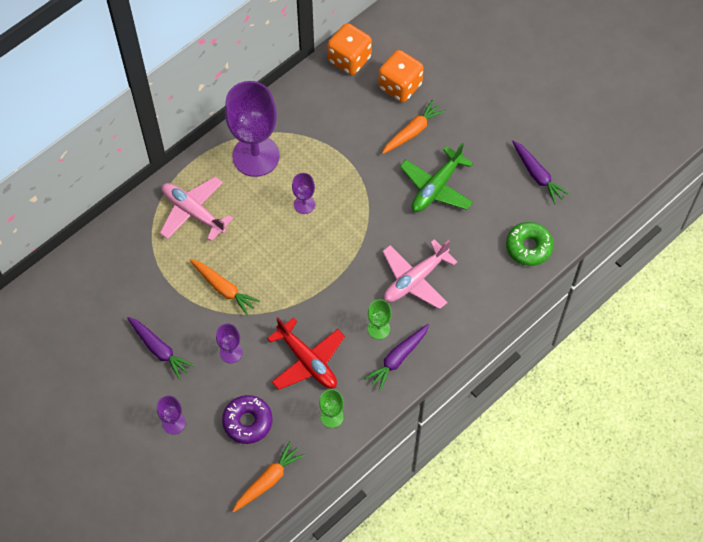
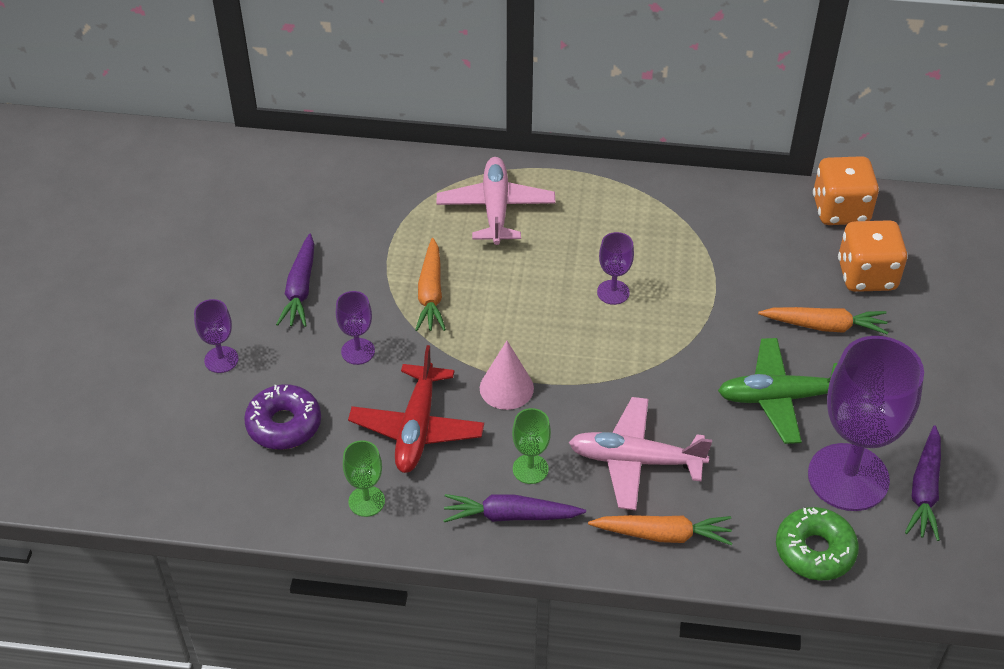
camera: 50 degrees right, 15 degrees down
(256, 156) = (623, 213): purple goblet -> purple goblet (848, 477)
(268, 480) = (225, 494): orange carrot -> orange carrot (663, 535)
(320, 301) = (506, 388): none -> pink cone

